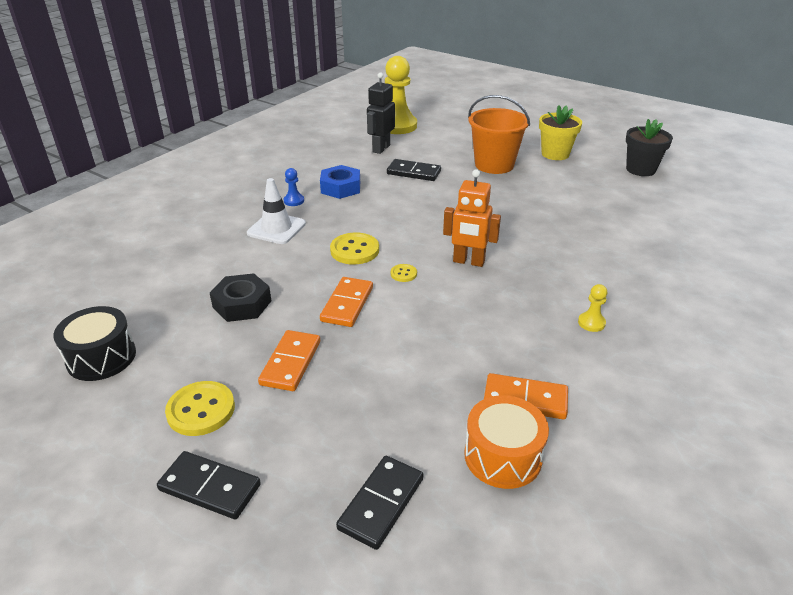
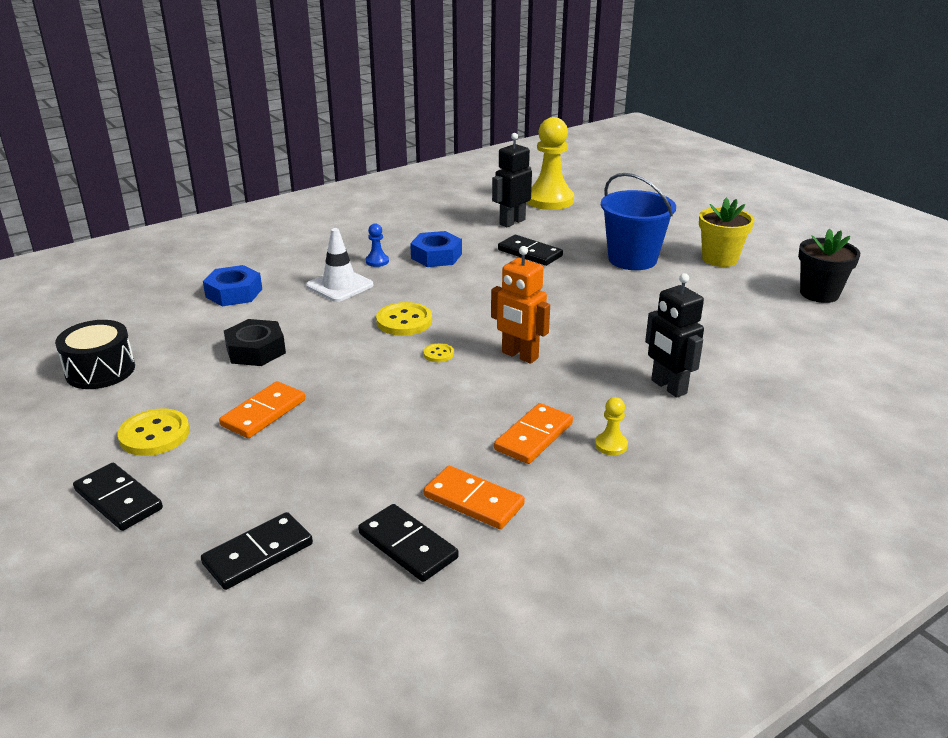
camera: 20 degrees right, 5 degrees down
(184, 253) = (234, 293): none -> blue nut
(347, 304) = (358, 371): orange domino -> orange domino (534, 436)
(494, 165) = (632, 259): orange bucket -> blue bucket
(503, 456) = (408, 545): orange drum -> black domino
(596, 264) = (668, 387): none -> black robot

